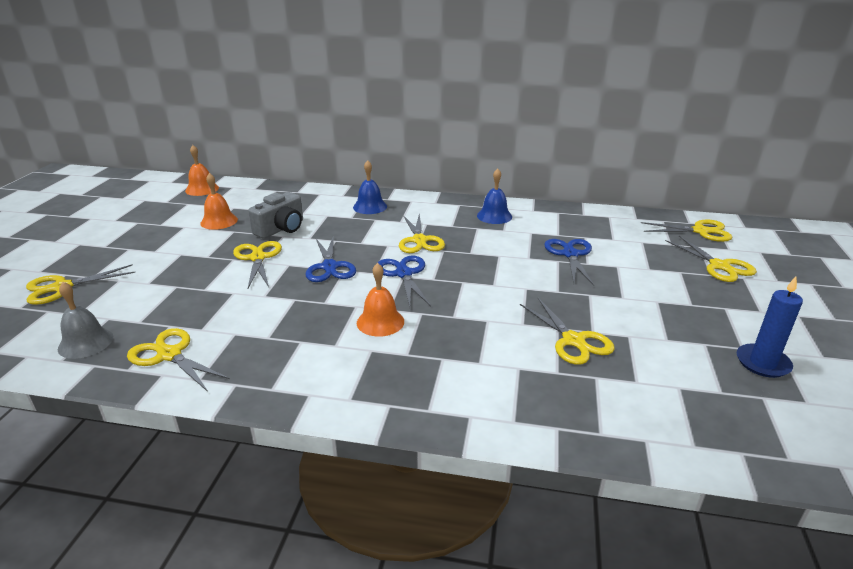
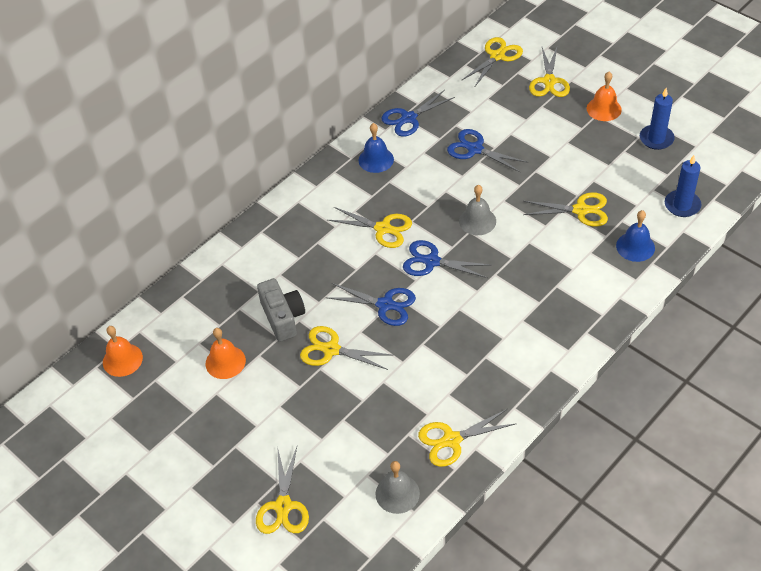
camera: 55 degrees left, 20 degrees up
(370, 207) = (286, 236): blue bell -> blue bell (635, 246)
(380, 322) = (491, 302): orange bell -> orange bell (604, 109)
(481, 282) = (477, 221): none -> grey bell
(560, 215) = (408, 118): none -> blue scissors
(689, 423) = (682, 205): none -> blue candle
(719, 266) = (549, 81): yellow scissors -> yellow scissors turned 90 degrees clockwise

